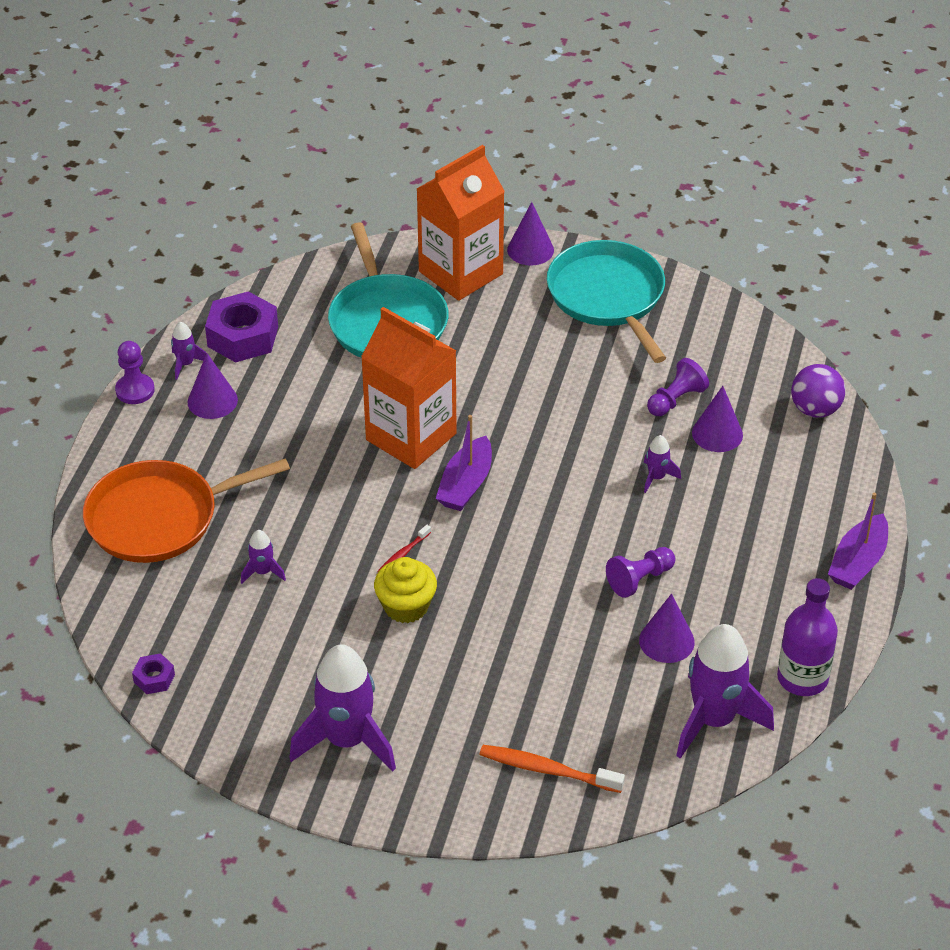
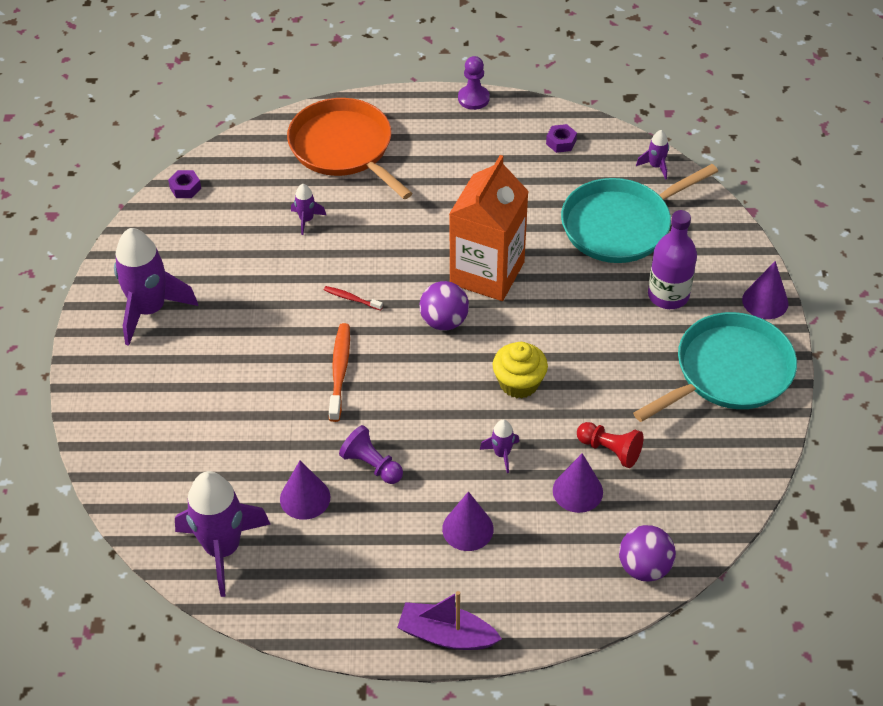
camera: 75 degrees right, 5 degrees up
(186, 364) = (514, 118): purple rocket -> purple rocket (655, 166)
(212, 401) = (480, 144): purple cone -> purple cone (467, 529)
(242, 337) = (561, 142): purple nut -> purple nut, size x0.48
(406, 606) = (295, 313): yellow cupcake -> yellow cupcake (519, 383)
(460, 273) = (708, 259): orange carton -> none
(466, 485) = (444, 321): purple boat -> purple ball
(547, 770) = (145, 442): orange toothbrush -> orange toothbrush (339, 371)
(676, 400) = (610, 450): purple pawn -> red pawn
(802, 678) = (287, 610): purple bottle -> purple bottle (668, 295)

